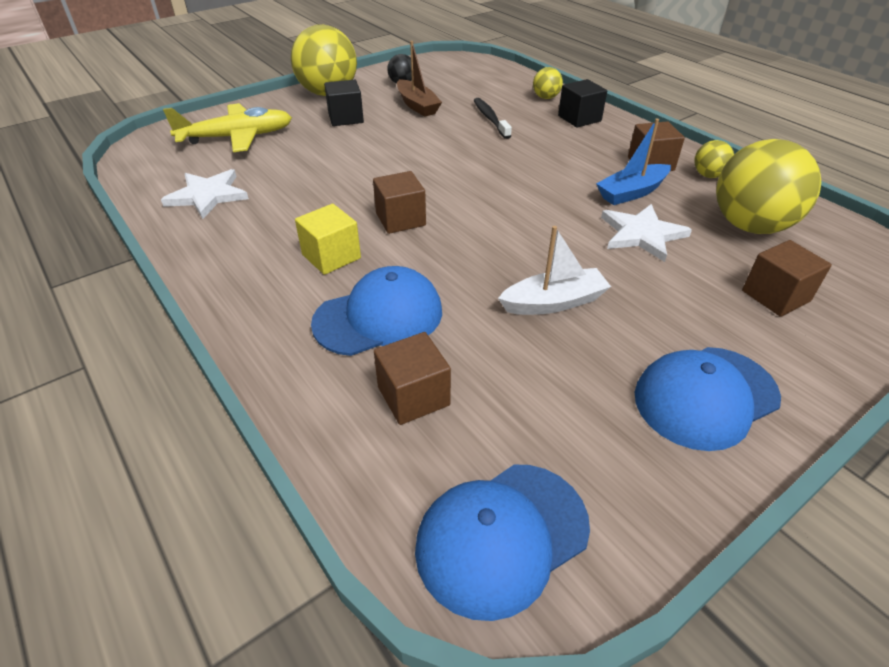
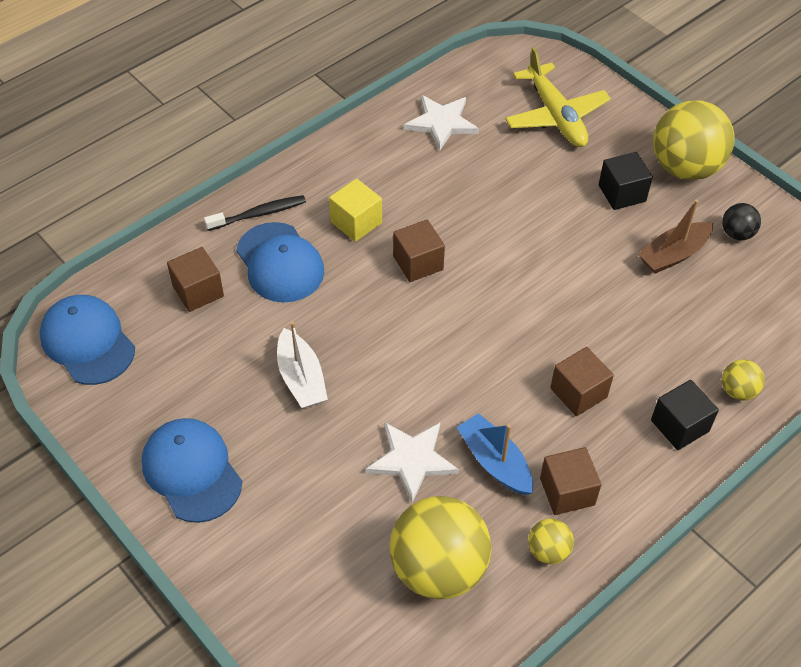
camera: 85 degrees right, 10 degrees up
(490, 118) = (654, 329): black toothbrush -> black toothbrush (259, 214)
(775, 296) = (316, 558): brown cube -> brown cube (578, 393)

